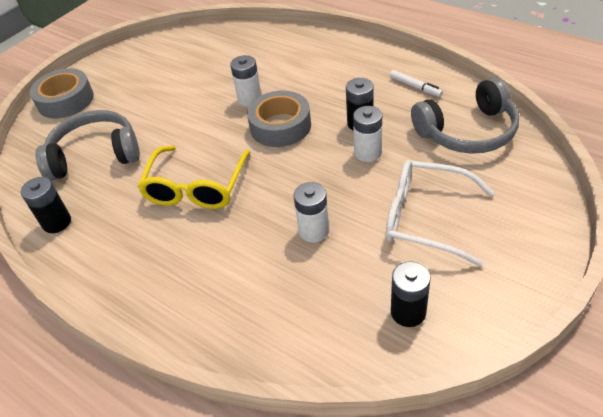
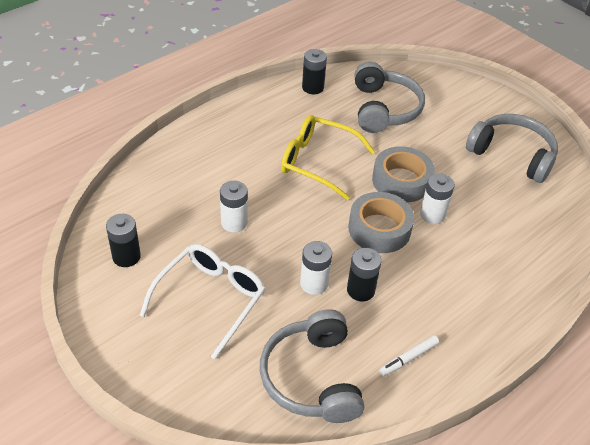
camera: 95 degrees right, 0 degrees up
(65, 100) = (470, 95): grey tape -> grey tape (401, 181)
(156, 66) = (512, 155): none -> grey headphones

